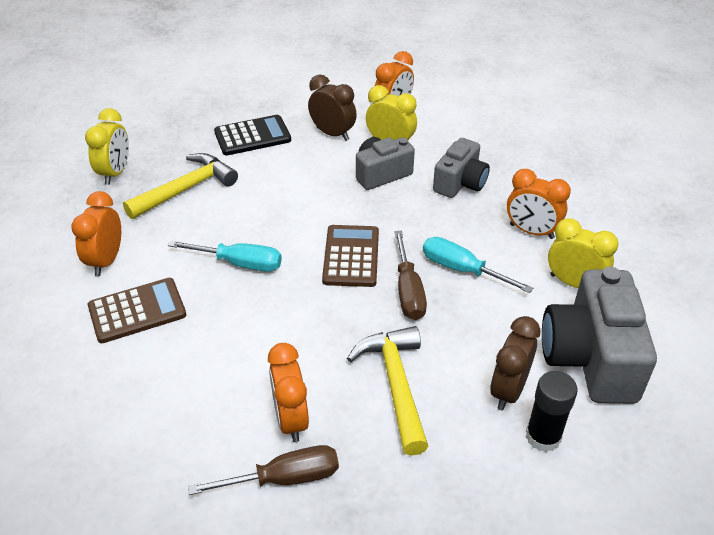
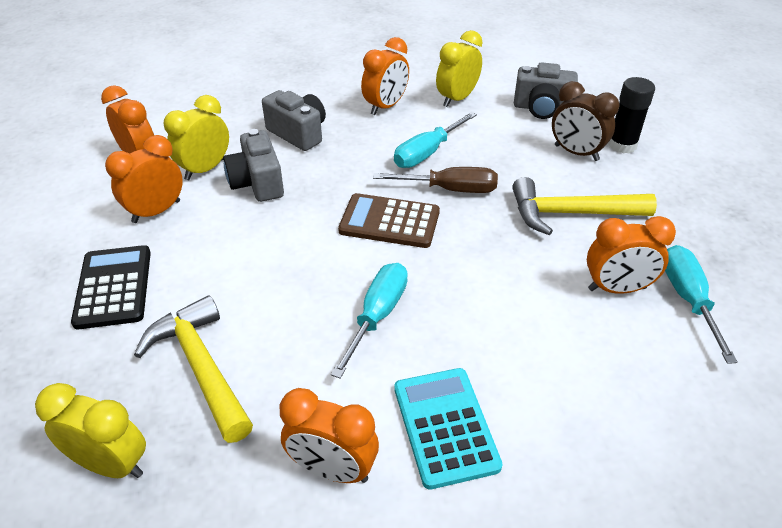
camera: 80 degrees left, 0 degrees up
(137, 311) = (445, 426): brown calculator -> turquoise calculator
(283, 478) = (688, 300): brown screwdriver -> turquoise screwdriver
(332, 134) = (156, 212): brown clock -> orange clock
(590, 358) = (542, 108): grey camera -> grey camera, size x0.60

